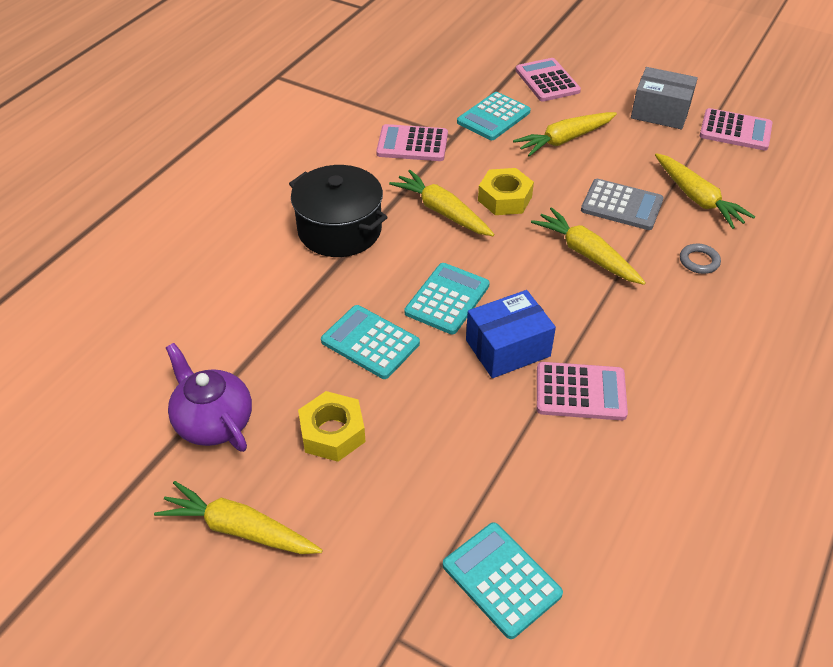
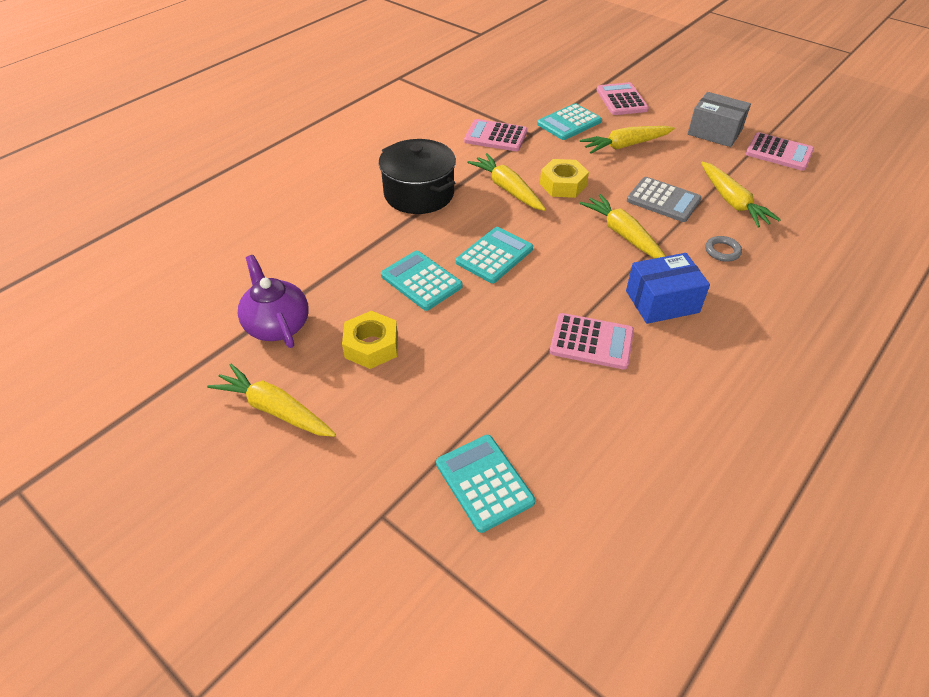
camera: 10 degrees right, 0 degrees up
(507, 348) = (536, 299): blue box -> blue box (662, 301)

